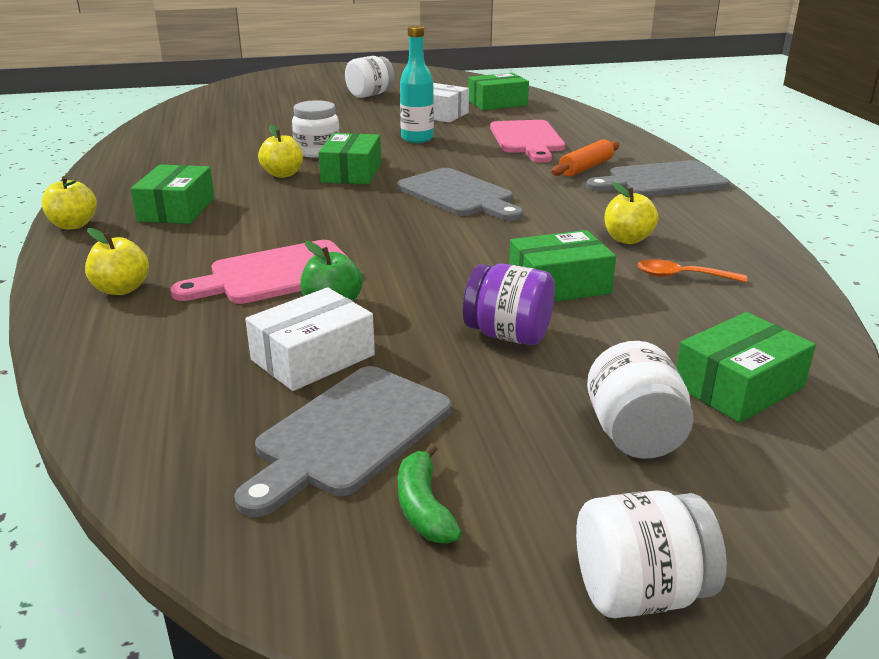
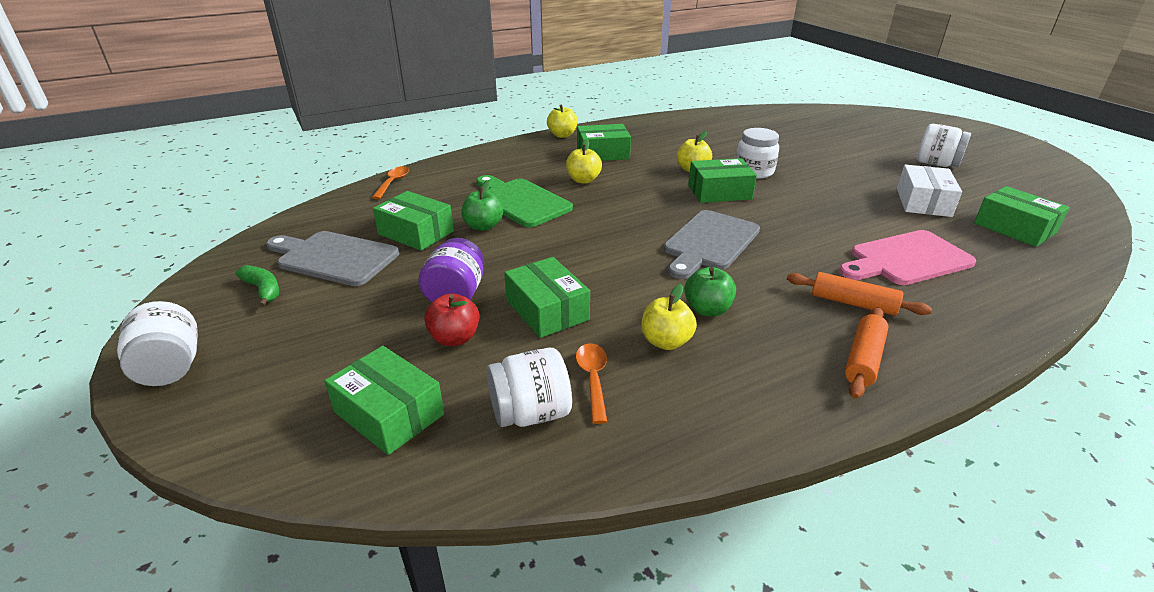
camera: 75 degrees right, 5 degrees up
(93, 374) = (393, 183): none -> orange spoon
(121, 289) = (485, 166): yellow apple -> yellow apple (583, 180)
(276, 274) = (520, 201): pink cutting board -> green cutting board
(313, 357) = (416, 232): white box -> green box
(417, 138) = (835, 204): turquoise bottle -> none
(424, 507) = (263, 290): green banana -> green banana turned 75 degrees clockwise
(580, 216) = (707, 309): none -> green apple
(602, 341) = (454, 338): none -> red apple
(634, 435) = (323, 359): white jar -> white jar (531, 413)
(661, 181) = (863, 359): grey cutting board -> orange rolling pin

